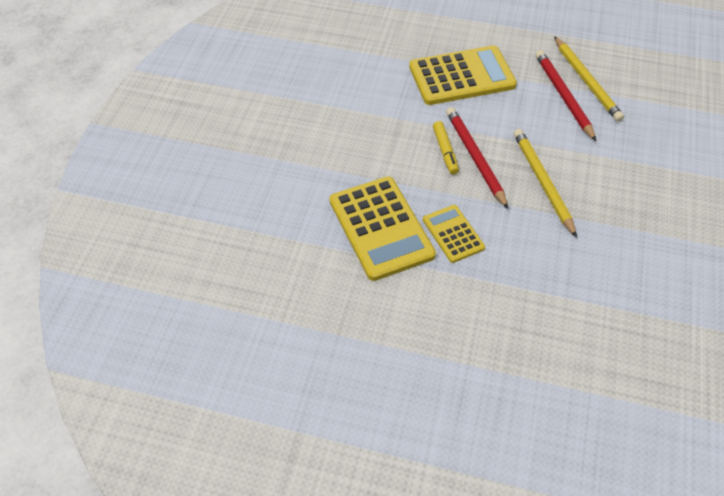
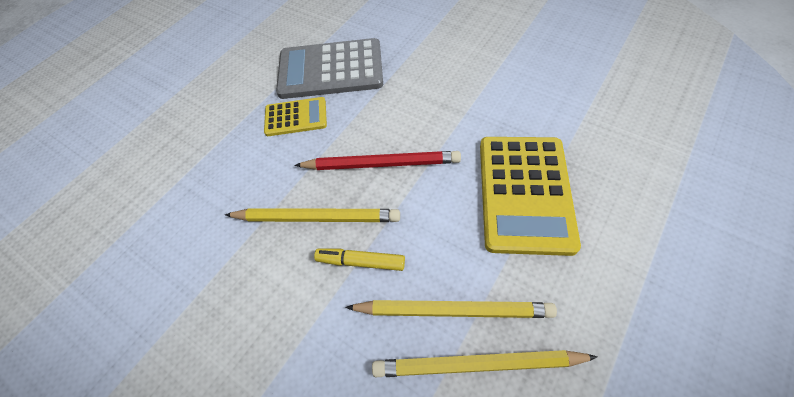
camera: 115 degrees right, 5 degrees up
(381, 228) = (330, 70): yellow calculator -> grey calculator
(445, 151) = (402, 139): yellow marker -> yellow marker (361, 262)
(563, 96) = (452, 310): red pencil -> yellow pencil

